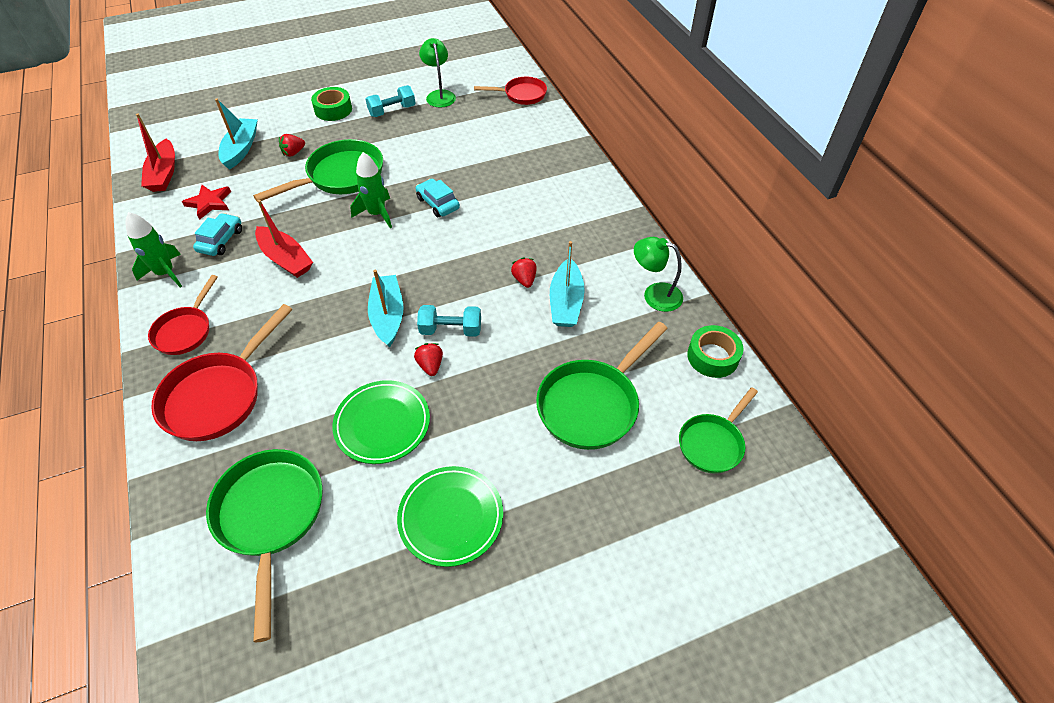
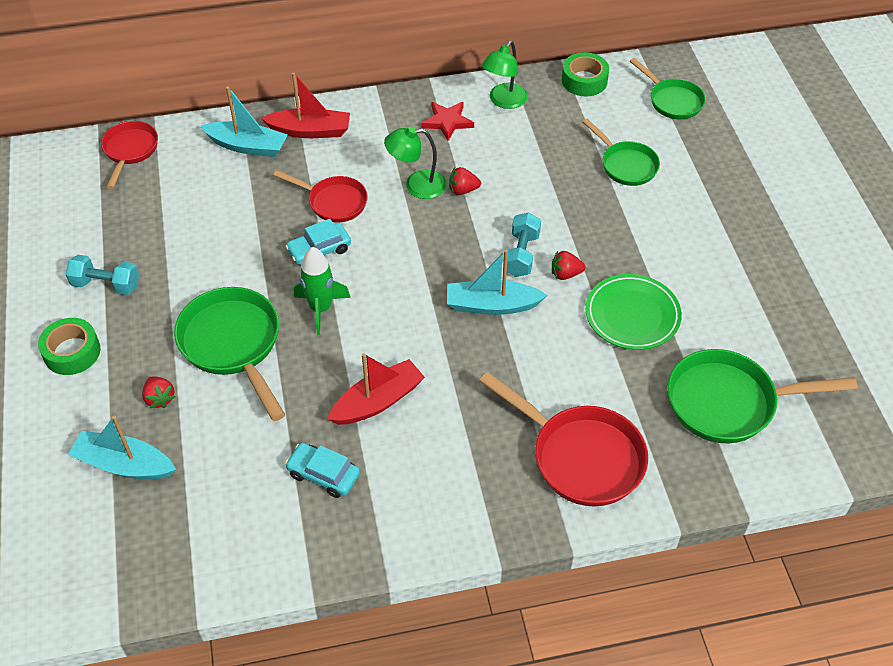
camera: 80 degrees left, 0 degrees up
(164, 174) = (149, 563): red boat -> red boat (310, 131)
(166, 273) = (371, 533): green rocket -> none
(185, 331) = (478, 499): red pan -> red pan (333, 202)
(209, 203) = (240, 495): red star -> red star (447, 122)
(392, 111) = (106, 284): turquoise dumbbell -> turquoise dumbbell turned 60 degrees counterclockwise
(439, 95) = (91, 232): green lamp -> green lamp (417, 185)
(451, 517) = (733, 272): green plate -> none
(566, 302) = (501, 164): turquoise boat -> turquoise boat (247, 146)
(592, 404) = (626, 165): green pan -> green pan, size x0.62

